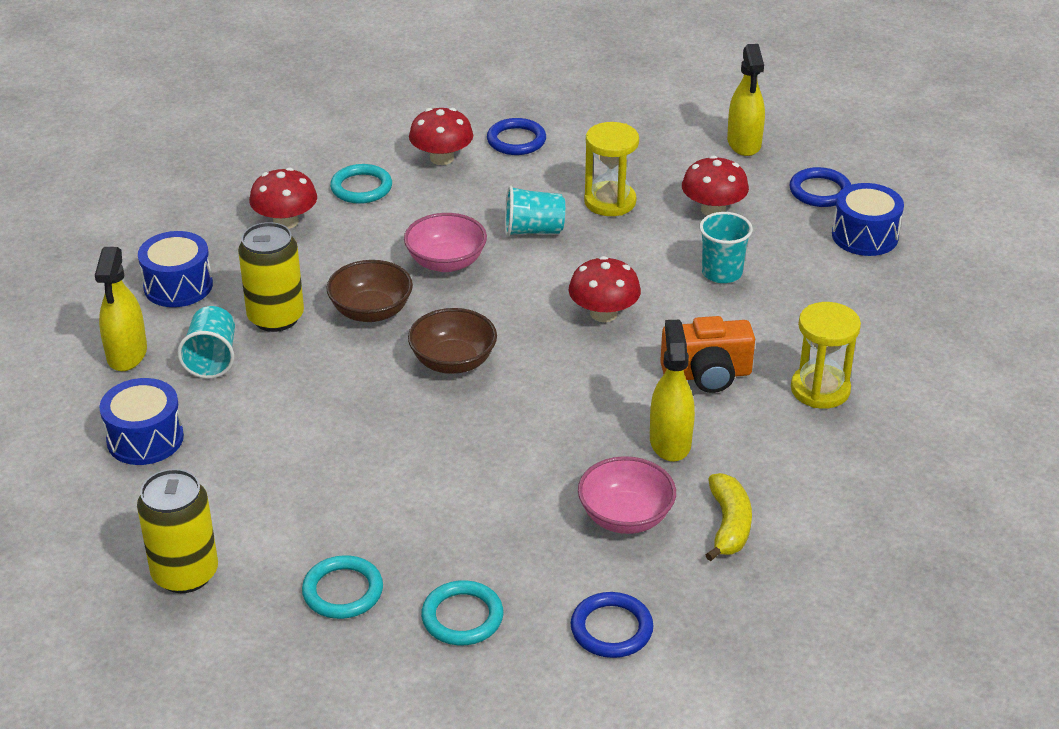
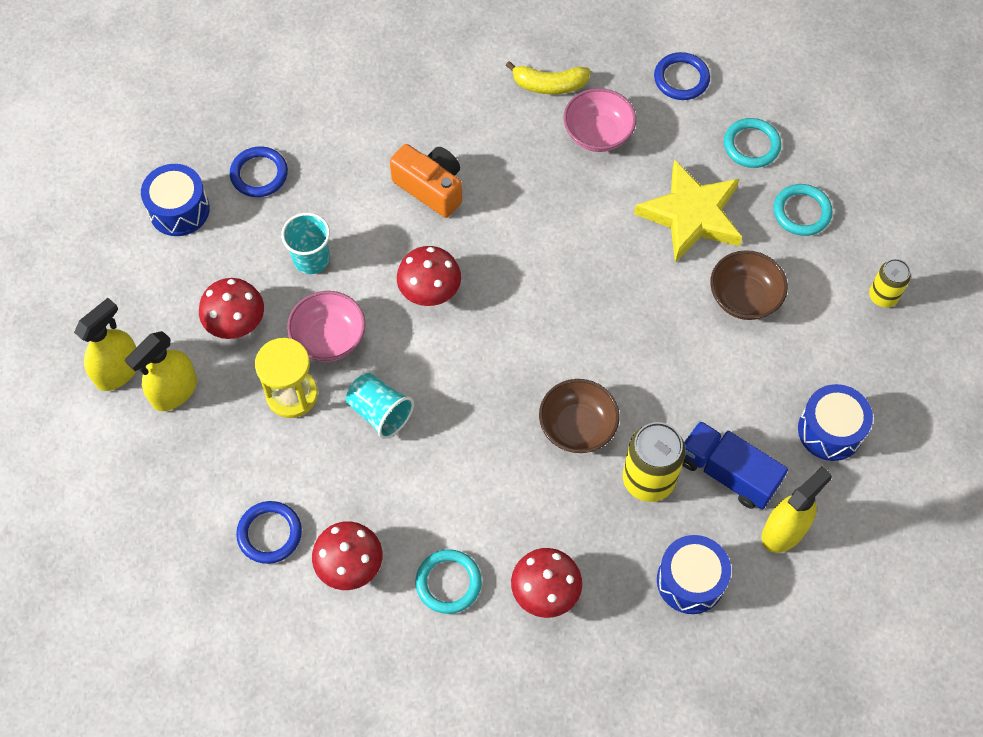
camera: 135 degrees left, 25 degrees up
(185, 573) = (883, 296): yellow can -> yellow can, size x0.60
(212, 359) = (727, 473): turquoise cup -> blue truck
(446, 262) = (476, 433): pink bowl -> pink bowl (329, 338)
(450, 512) = (691, 215): none -> yellow star
(453, 361) = (571, 331): brown bowl -> brown bowl (744, 297)
(670, 442) = (513, 160): yellow spray bottle -> yellow spray bottle (174, 391)
(729, 525) = (549, 85): yellow banana -> yellow banana turned 135 degrees counterclockwise
(820, 191) = (143, 274): blue ring -> blue ring (259, 174)
(820, 389) = (382, 123): yellow hourglass -> none

